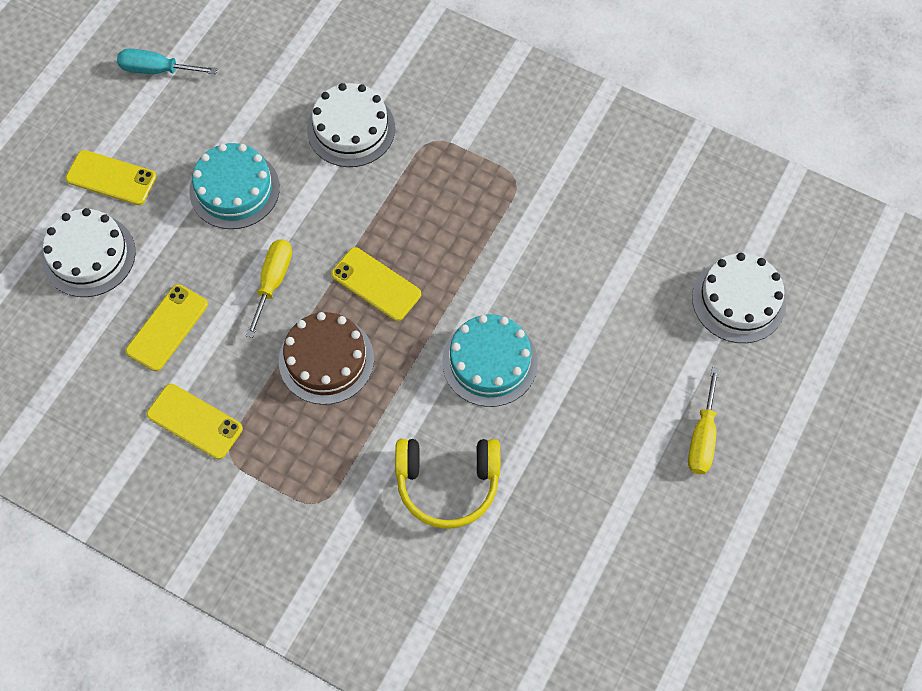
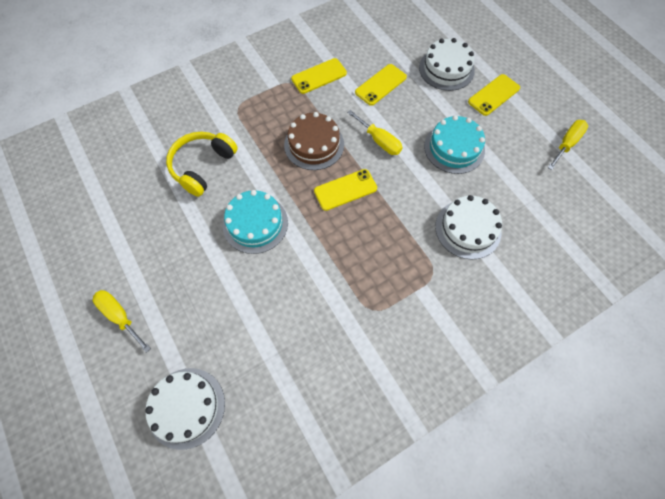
camera: 120 degrees right, 0 degrees up
(157, 70) = (566, 144): turquoise screwdriver -> yellow screwdriver
(167, 328) = (380, 85): yellow phone -> yellow phone turned 75 degrees clockwise

